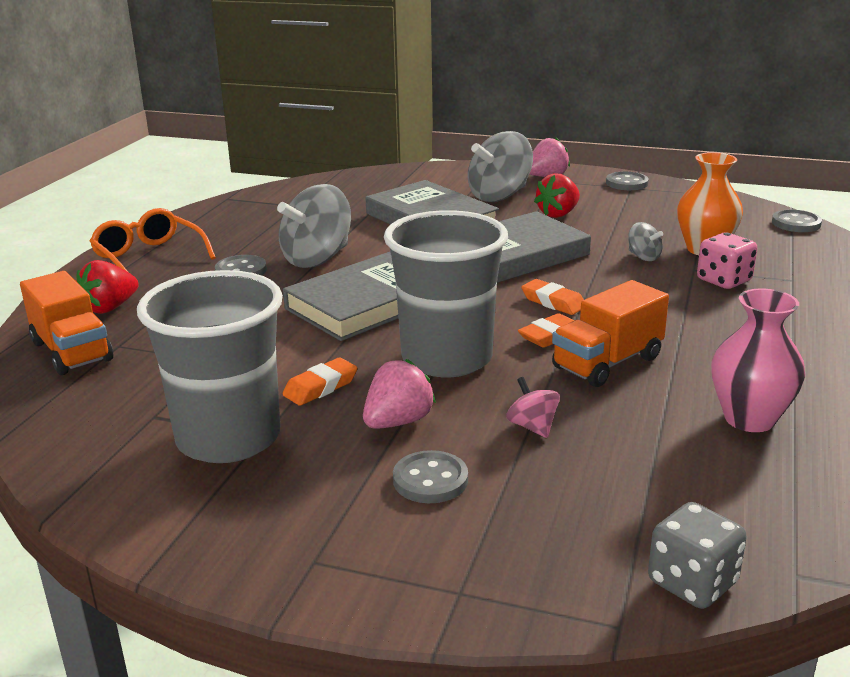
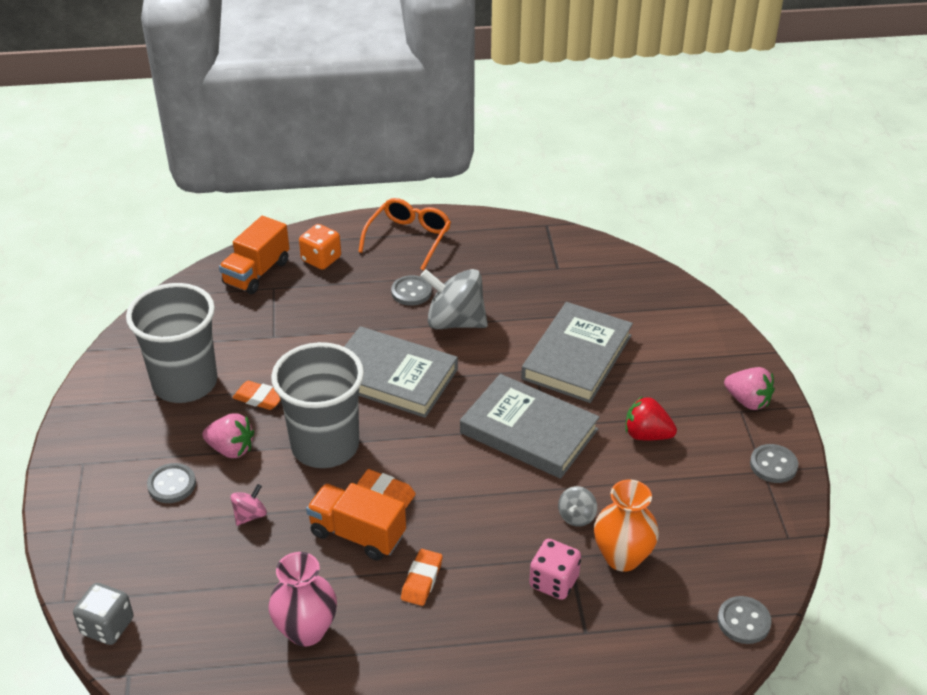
camera: 65 degrees right, 15 degrees up
(110, 308) = (321, 259): red strawberry -> orange dice
(499, 196) = (668, 383): grey spinning top -> none
(553, 302) = (448, 479): orange eraser -> orange eraser (422, 580)

